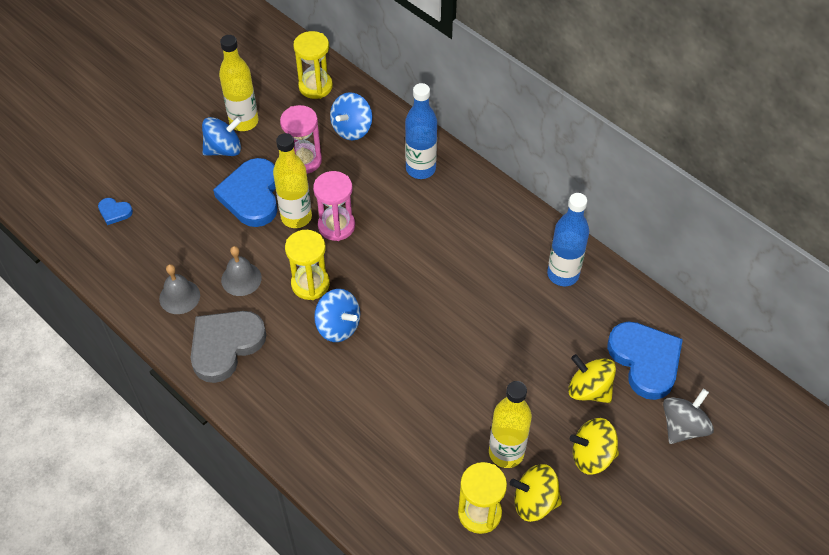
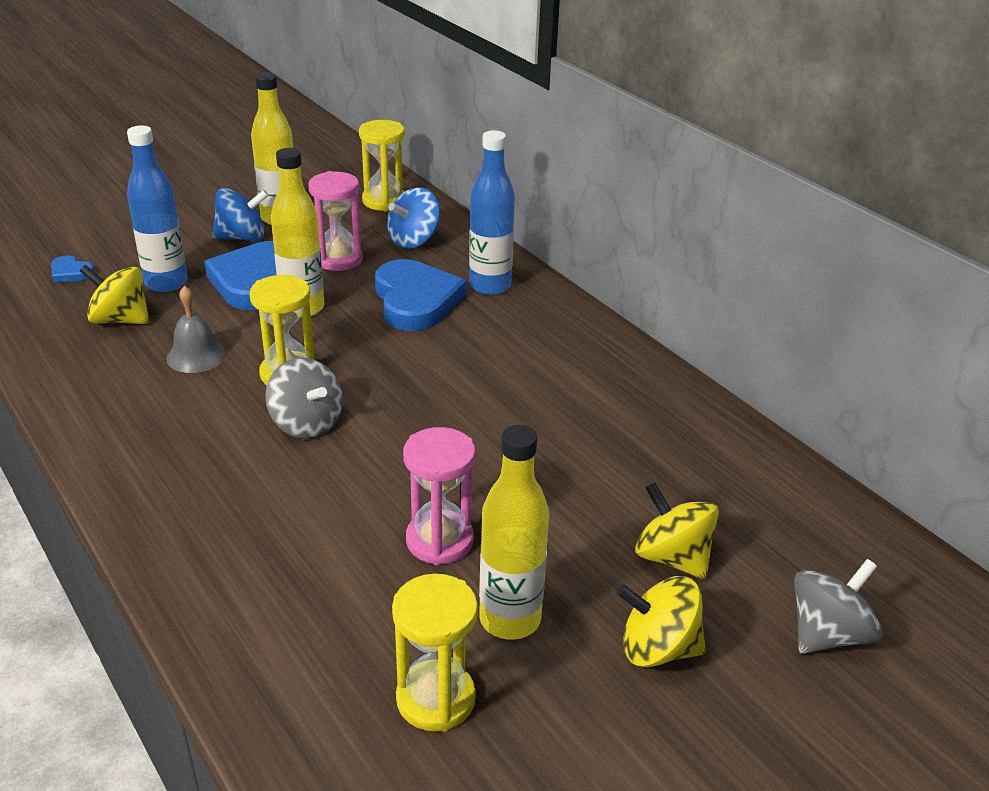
camera: 10 degrees right, 20 degrees down
(179, 296) = (102, 361): grey bell -> none
(225, 346) = (134, 421): grey heart -> none
(336, 226) = (352, 323): pink hourglass -> pink hourglass (439, 540)
(338, 326) = (306, 424): blue spinning top -> grey spinning top
(534, 502) = (538, 699): yellow spinning top -> yellow spinning top (120, 320)
(563, 274) = (662, 415): blue bottle -> blue bottle (166, 283)
(645, 361) = (774, 535): blue heart -> blue heart (415, 301)

